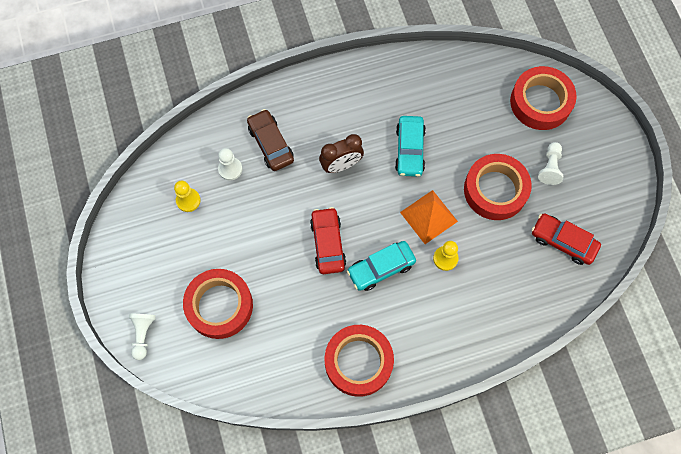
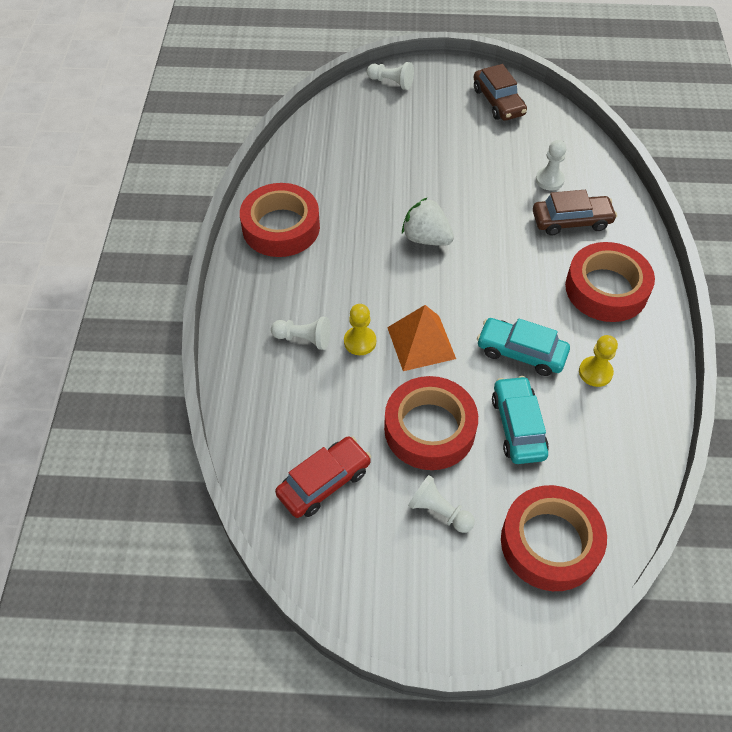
camera: 110 degrees right, 15 degrees down
(143, 232) = (498, 102): none -> brown car
(188, 200) = (522, 140): yellow pawn -> yellow pawn (595, 372)
(219, 305) = (395, 138): red tape -> red tape (606, 289)
(328, 243) = (426, 238): red car -> white strawberry
(341, 165) = (522, 277): brown clock -> none
(381, 268) = (376, 276): turquoise car -> turquoise car (518, 426)
(459, 299) = (303, 339): none -> white pawn

